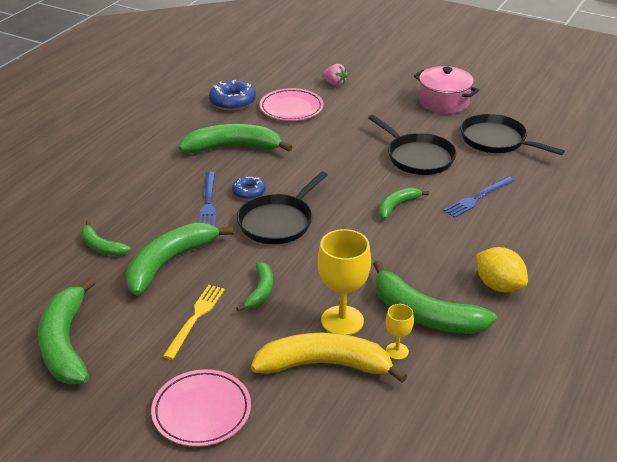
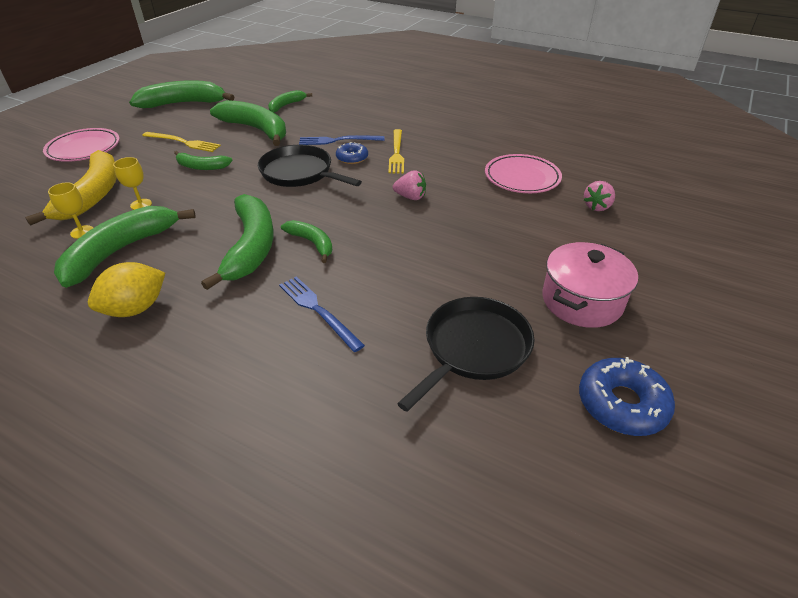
camera: 90 degrees right, 5 degrees up
(232, 102) = (525, 145): blue donut -> blue donut (621, 404)
(233, 148) = (432, 148): green banana -> green banana (251, 247)
(241, 167) = (396, 153): none -> yellow fork
(323, 160) = (410, 197): none -> pink strawberry
(342, 321) = (141, 204): yellow goblet -> yellow goblet, size x0.52
(418, 157) = (419, 265): black pan -> none

